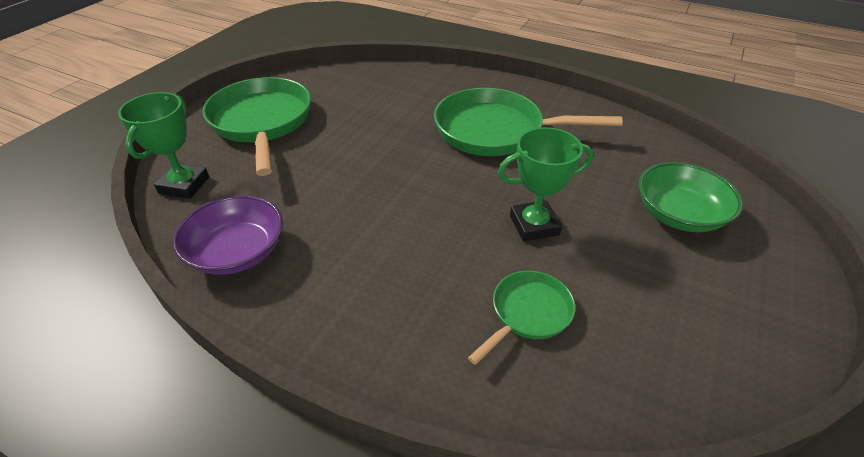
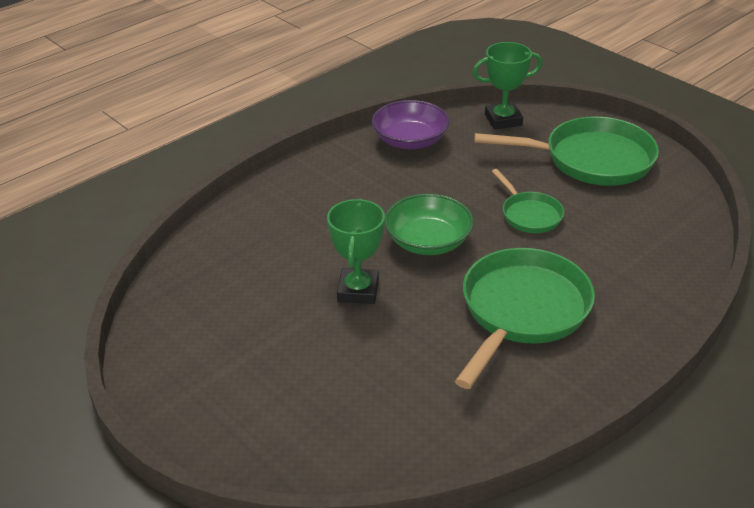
camera: 110 degrees right, 5 degrees down
(184, 185) = (503, 120): green trophy -> green trophy turned 45 degrees counterclockwise
(528, 313) = (271, 257): green pan -> green pan (529, 214)
(679, 214) = (317, 397): green bowl -> green bowl (428, 241)

